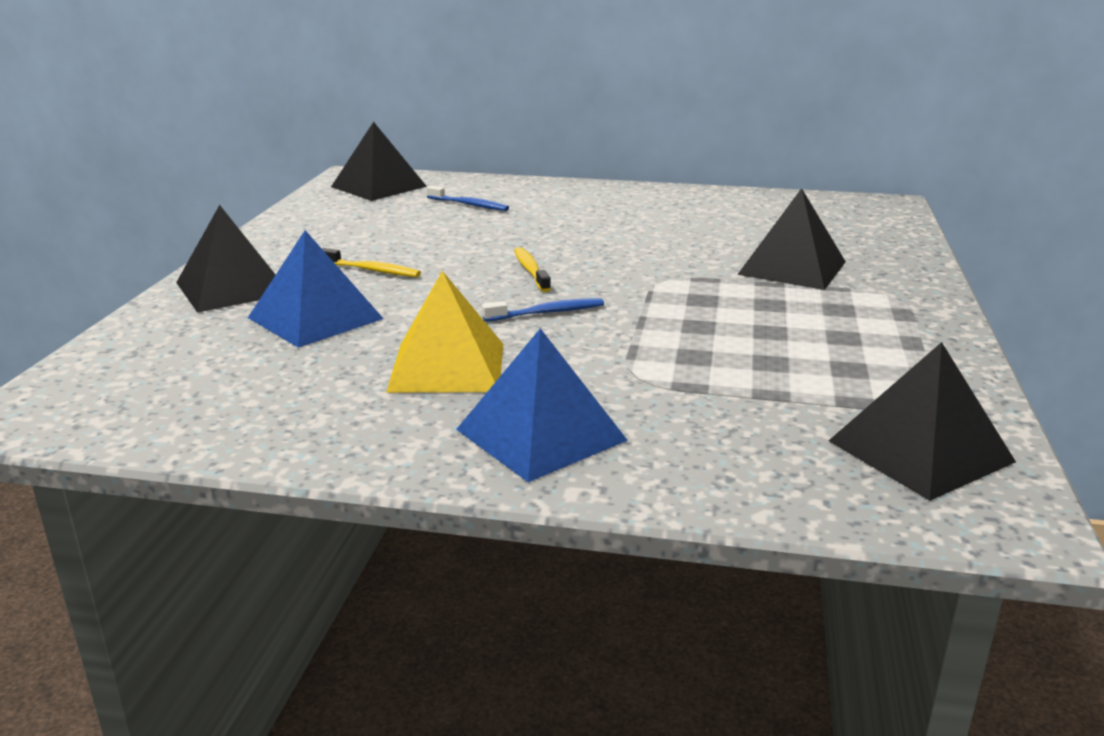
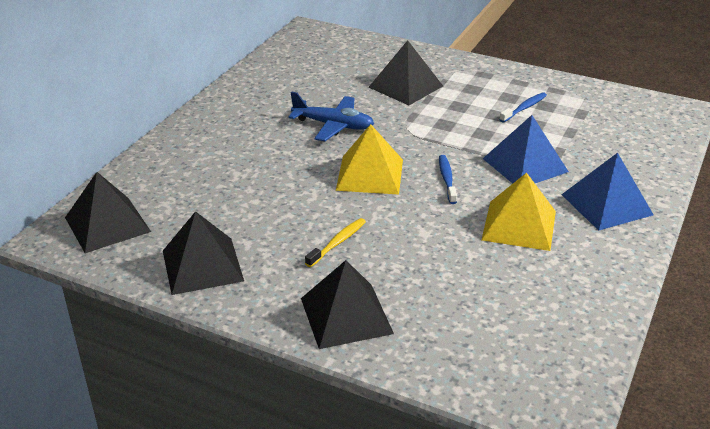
camera: 75 degrees left, 10 degrees up
(315, 318) = (425, 274): blue pyramid -> blue pyramid (525, 165)
(469, 205) = (201, 182): blue toothbrush -> blue toothbrush (524, 108)
(531, 270) = (369, 174): yellow toothbrush -> yellow pyramid
(638, 242) = (333, 125): none -> blue plane
(920, 451) = (629, 112): black pyramid -> black pyramid (202, 265)

